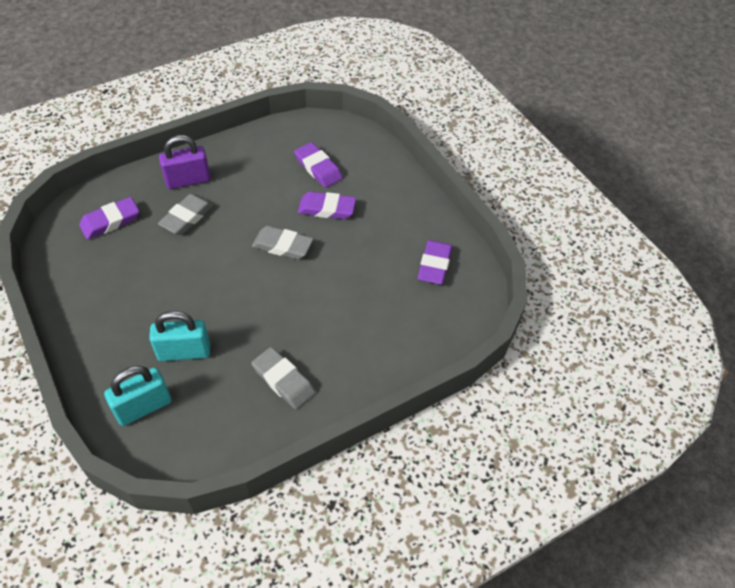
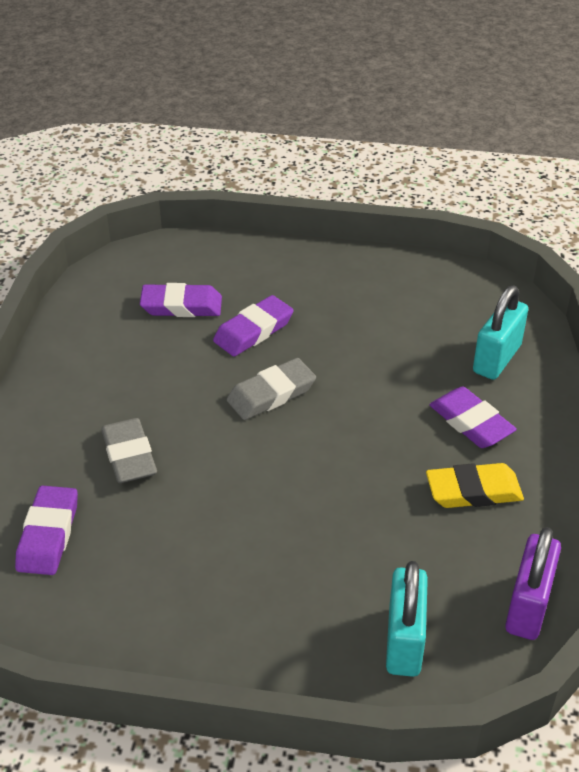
camera: 50 degrees left, 10 degrees down
(184, 352) = (351, 561): turquoise padlock -> turquoise padlock (497, 359)
(188, 180) = (65, 424): purple padlock -> purple padlock (528, 606)
(283, 380) = (473, 491): grey eraser -> yellow eraser
(434, 265) = (422, 295): purple eraser -> purple eraser (471, 422)

